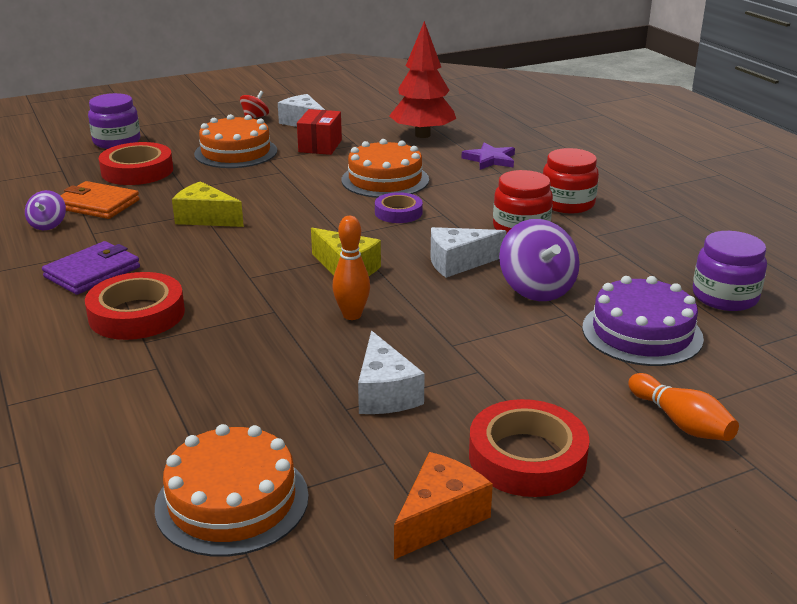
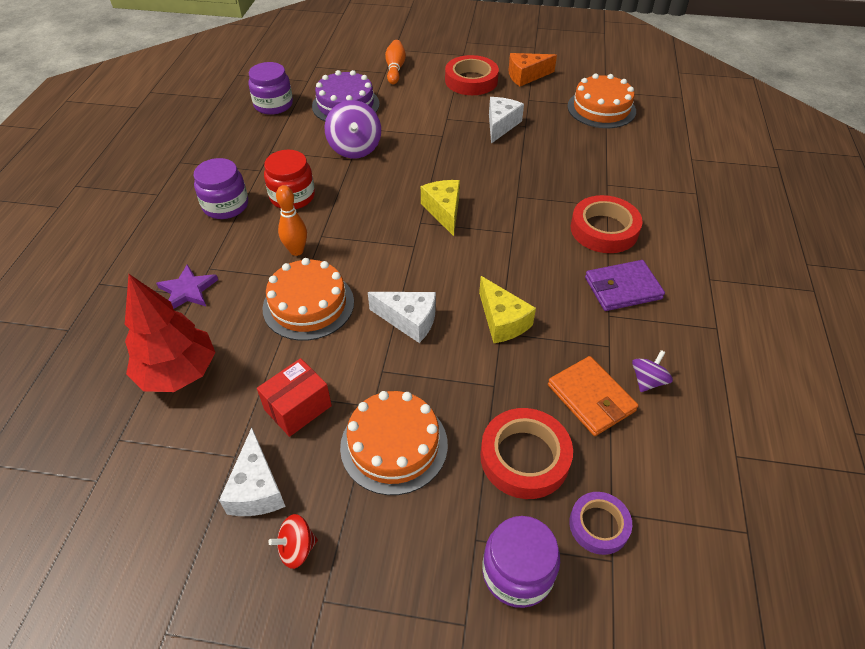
camera: 145 degrees left, 20 degrees up
(352, 315) = (475, 174): orange bowling pin -> orange bowling pin (296, 251)
(398, 212) = (349, 253): purple tape -> purple tape (599, 525)
(458, 262) = (370, 185): white cheese -> white cheese (409, 320)
(537, 289) = (355, 148): purple spinning top -> purple spinning top turned 150 degrees clockwise
(567, 203) = (225, 205): red jar -> purple jar

